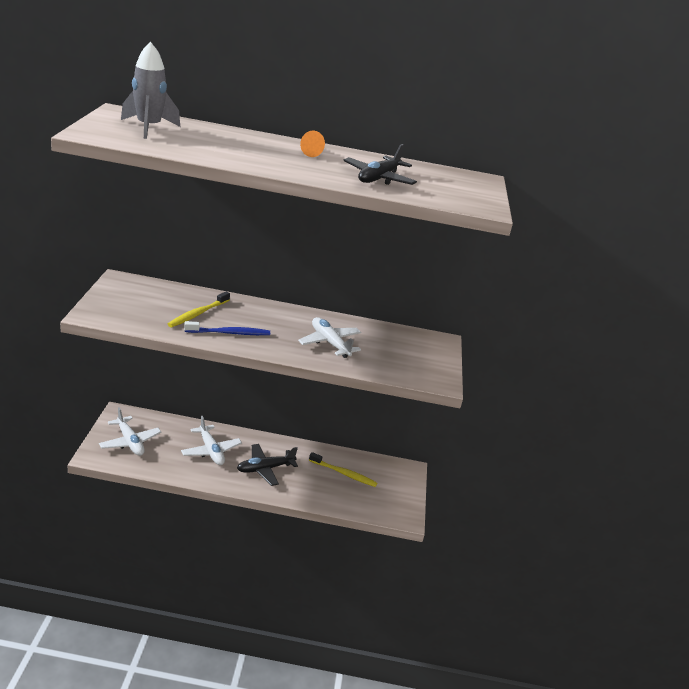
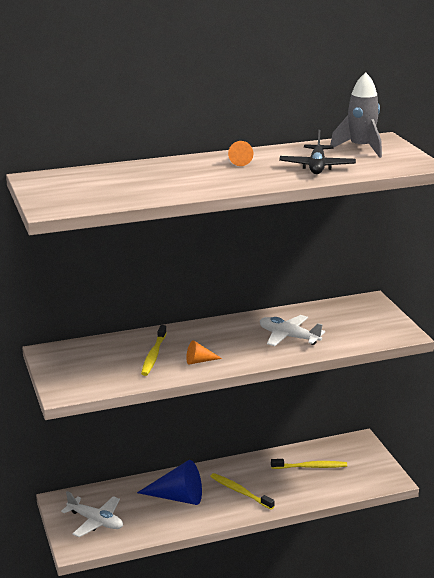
camera: 20 degrees left, 5 degrees down
(149, 128) = (85, 185): grey rocket -> grey rocket (361, 148)
(211, 451) = (177, 497): white plane -> blue cone
(229, 333) = (199, 361): blue toothbrush -> orange cone
(265, 469) = (240, 492): black plane -> yellow toothbrush

